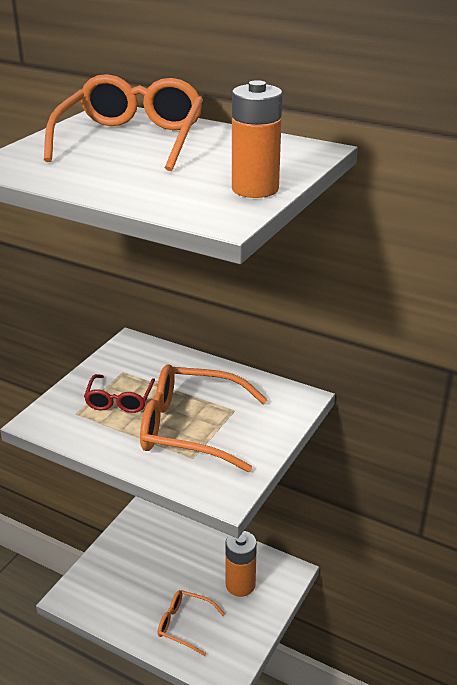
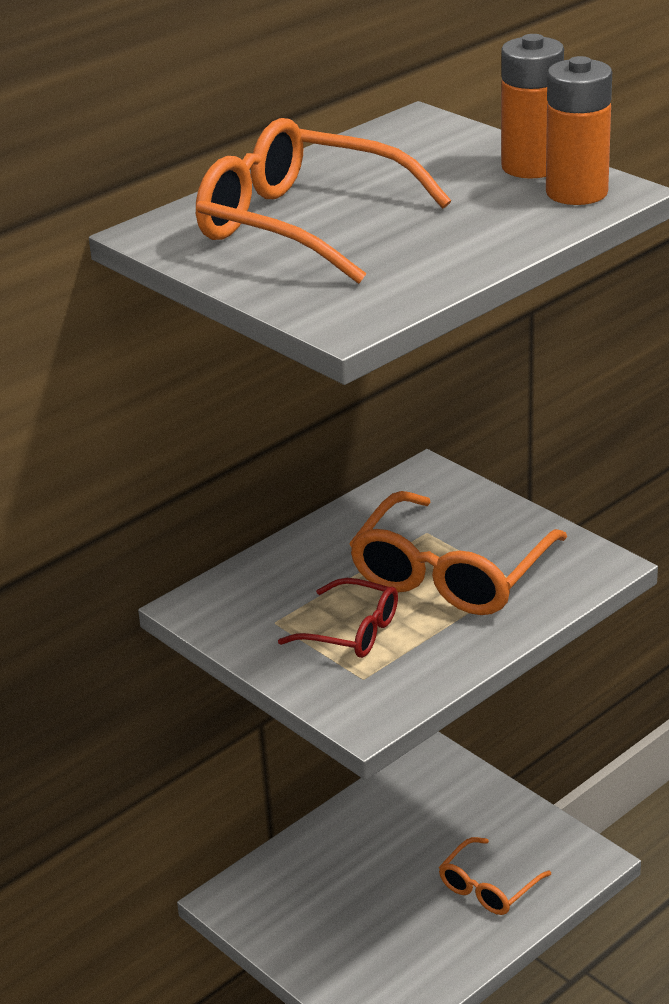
camera: 70 degrees left, 0 degrees up
(240, 585) = (436, 814): orange battery -> orange battery (576, 193)

